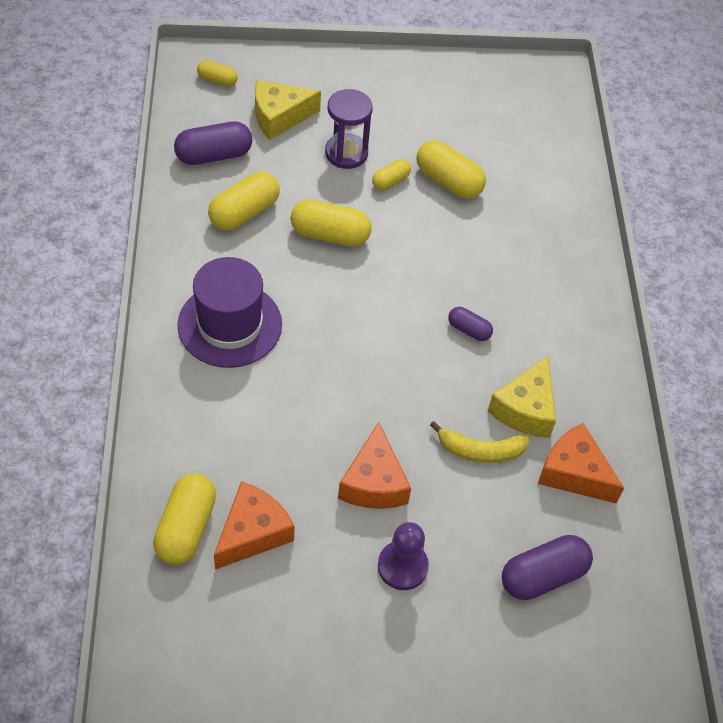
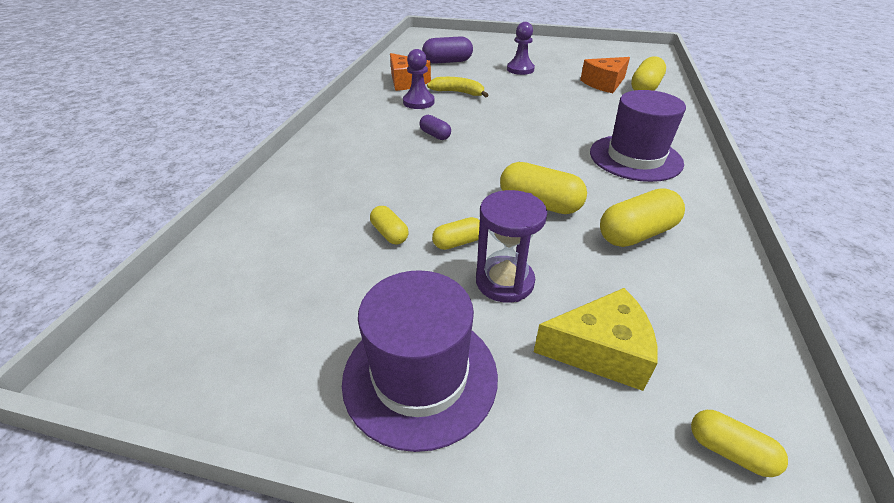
camera: 160 degrees left, 15 degrees down
(214, 155) = (693, 304): purple capsule -> none
(373, 482) = (529, 90): orange cheese -> none
(382, 89) = (420, 376): none -> purple hat
(448, 181) = (389, 234): yellow capsule -> yellow capsule, size x0.57
(525, 409) = (418, 102): yellow cheese -> purple pawn

